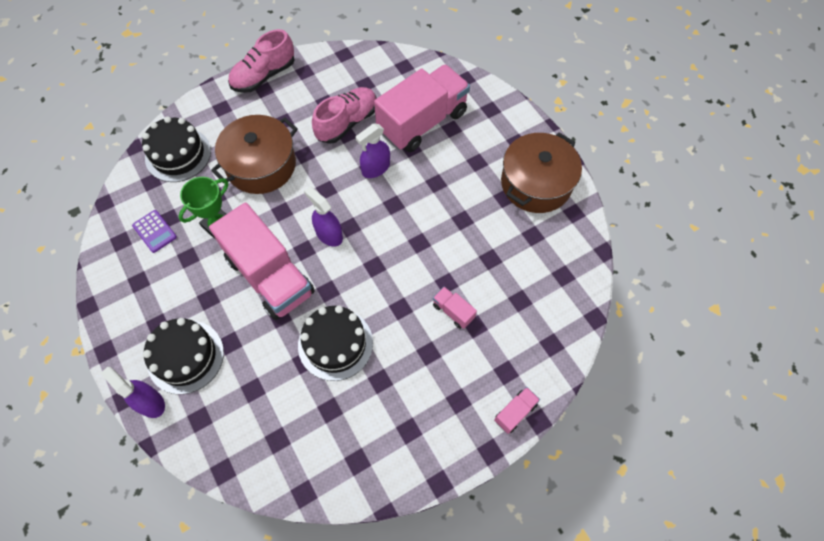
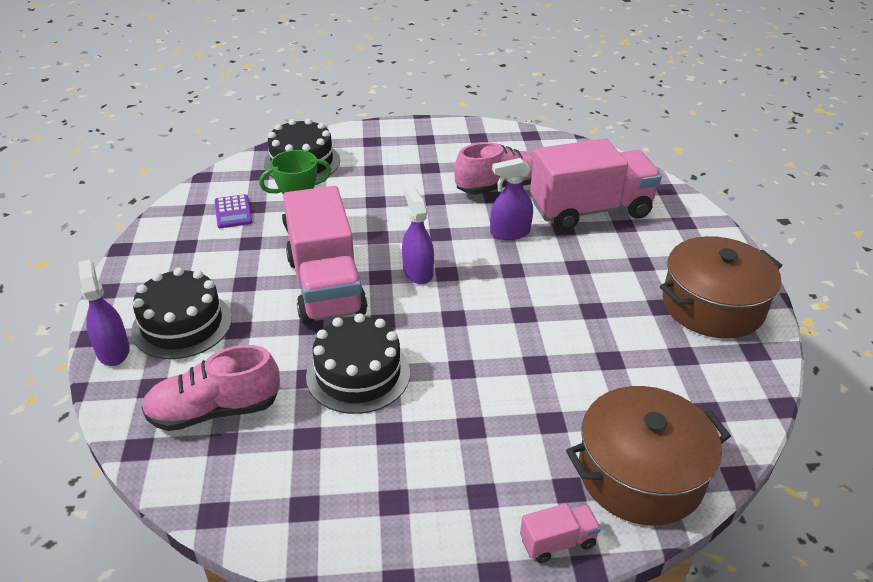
camera: 25 degrees right, 25 degrees down
(261, 165) = (381, 194): brown pot -> brown pot (640, 474)
(264, 76) = (432, 129): pink shoe -> pink shoe (215, 411)
(453, 311) = (529, 395): pink truck -> none

